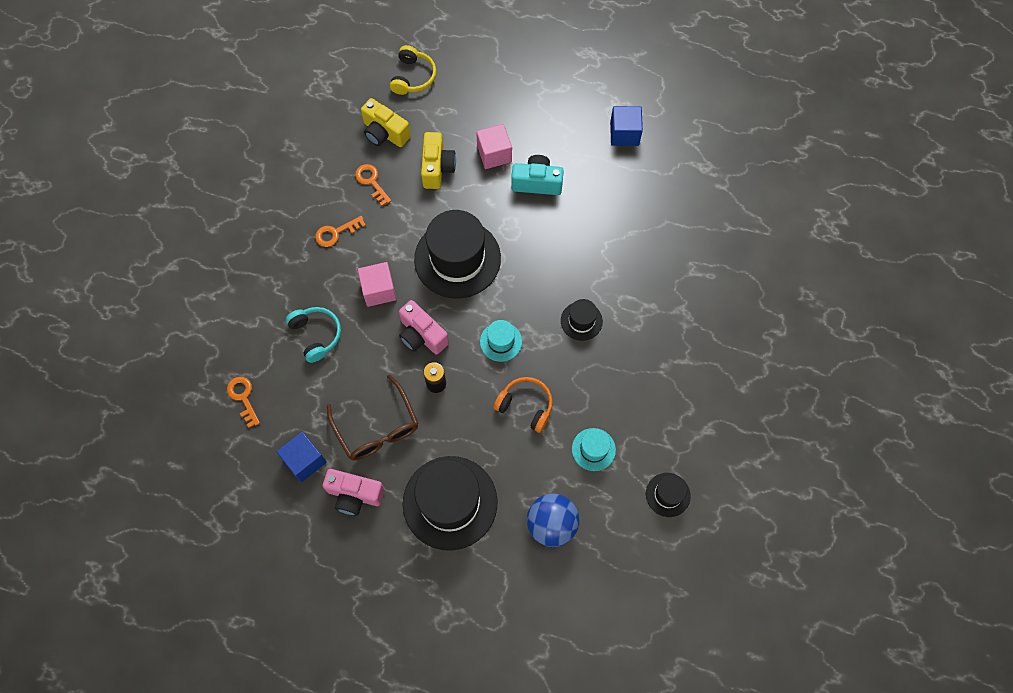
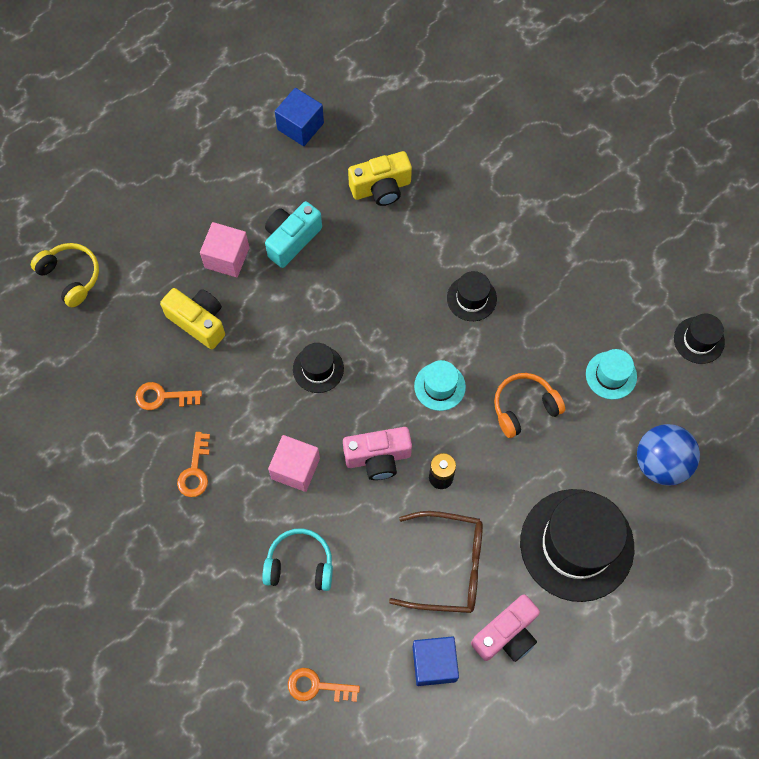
camera: 55 degrees left, 0 degrees up
(385, 133) = (115, 347): yellow camera -> yellow camera (381, 188)
(457, 259) = (318, 369): black hat -> black hat, size x0.47

